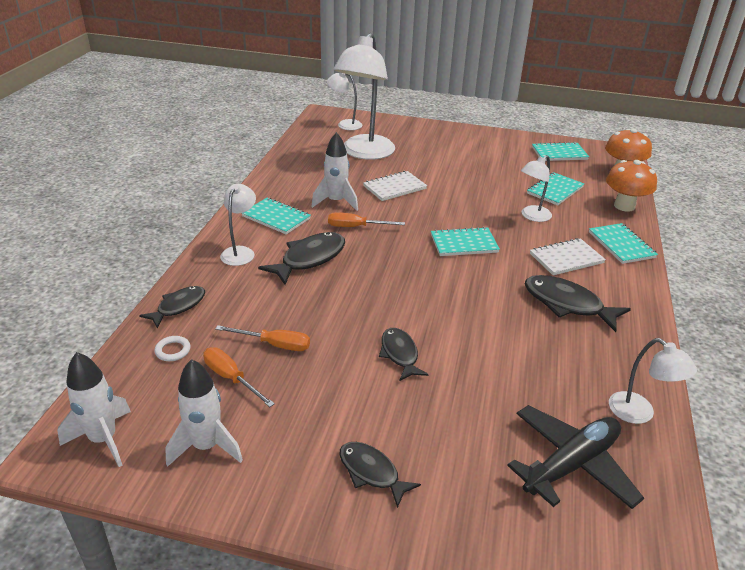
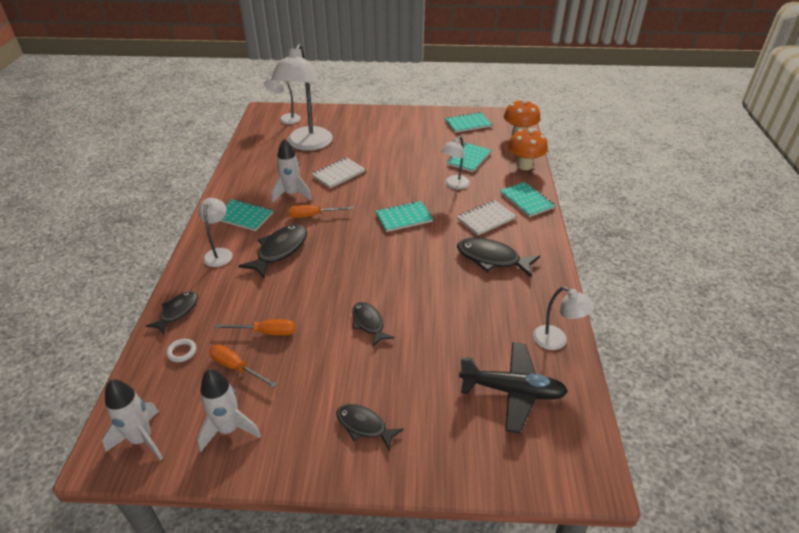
camera: 10 degrees left, 5 degrees up
(571, 464) = (512, 391): black plane -> black plane turned 60 degrees clockwise

